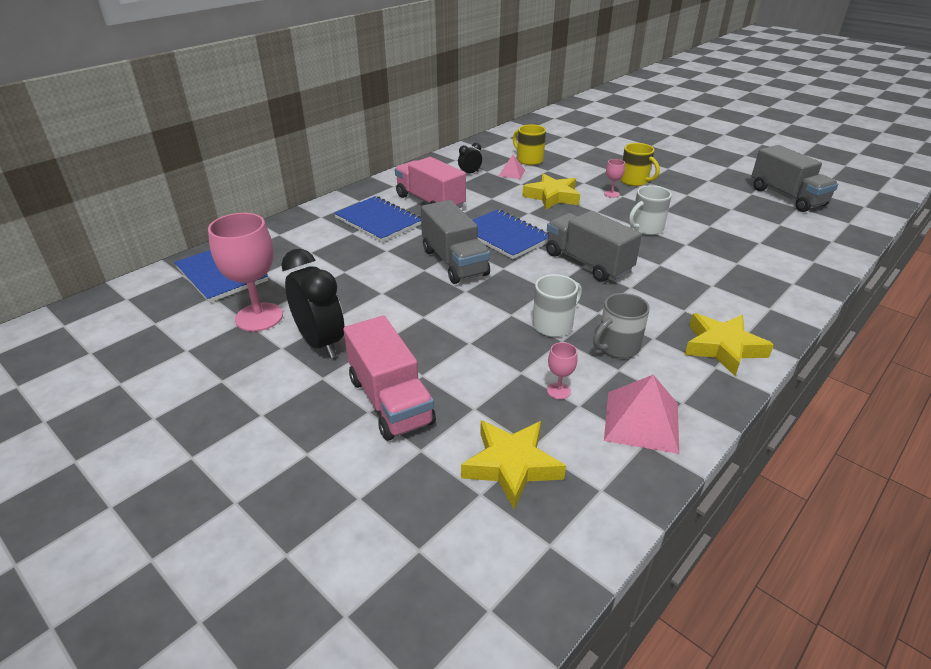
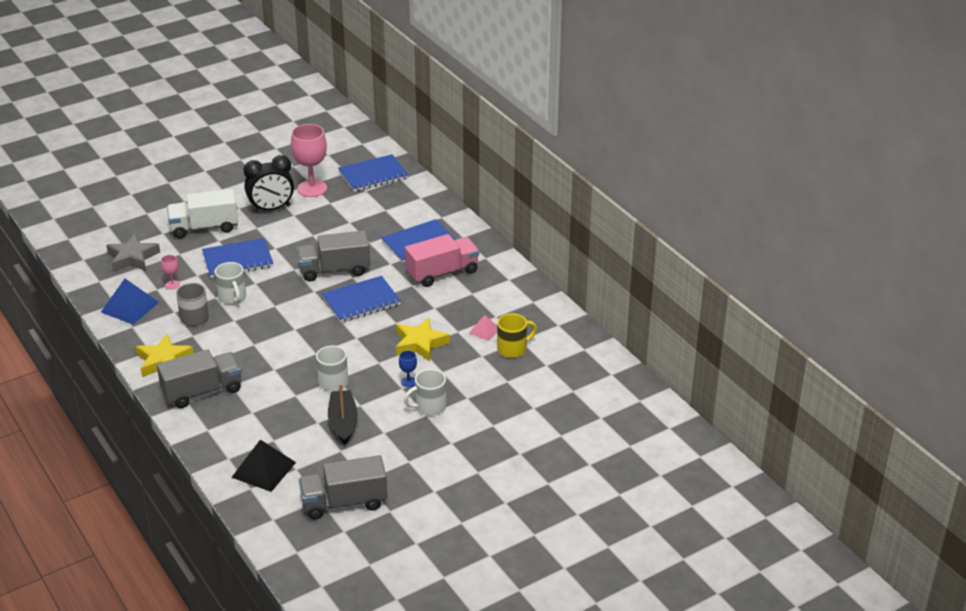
camera: 105 degrees right, 0 degrees up
(390, 401) = (204, 227): pink truck -> white truck
(466, 342) = (238, 260): none -> blue notebook
(470, 173) = (495, 305): black clock -> none
(511, 465) = (133, 258): yellow star -> grey star
(588, 263) = (297, 333): grey truck -> grey truck (202, 391)
(611, 194) = (408, 382): pink goblet -> blue goblet
(635, 181) = (429, 407): yellow mug -> white mug
(642, 421) = (129, 307): pink pyramid -> blue pyramid
(696, 213) = (343, 422): none -> black boat
(802, 239) = (264, 469): none -> black pyramid

